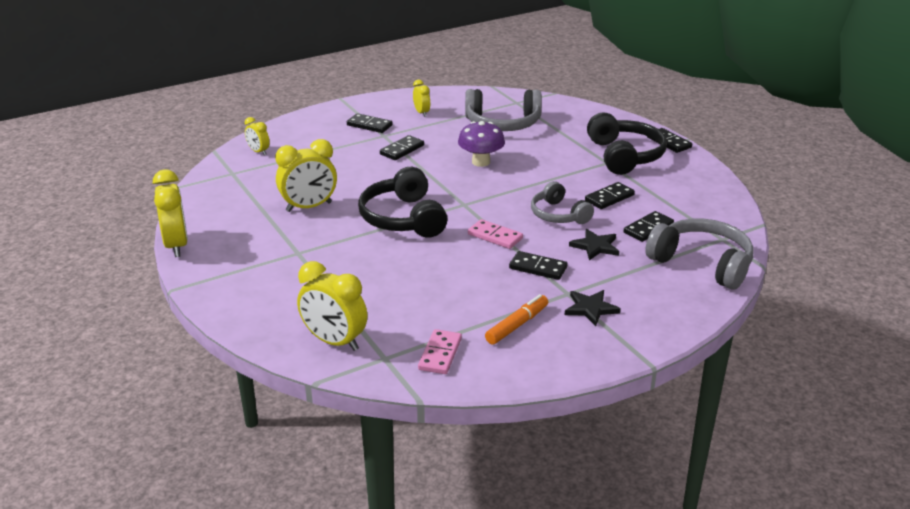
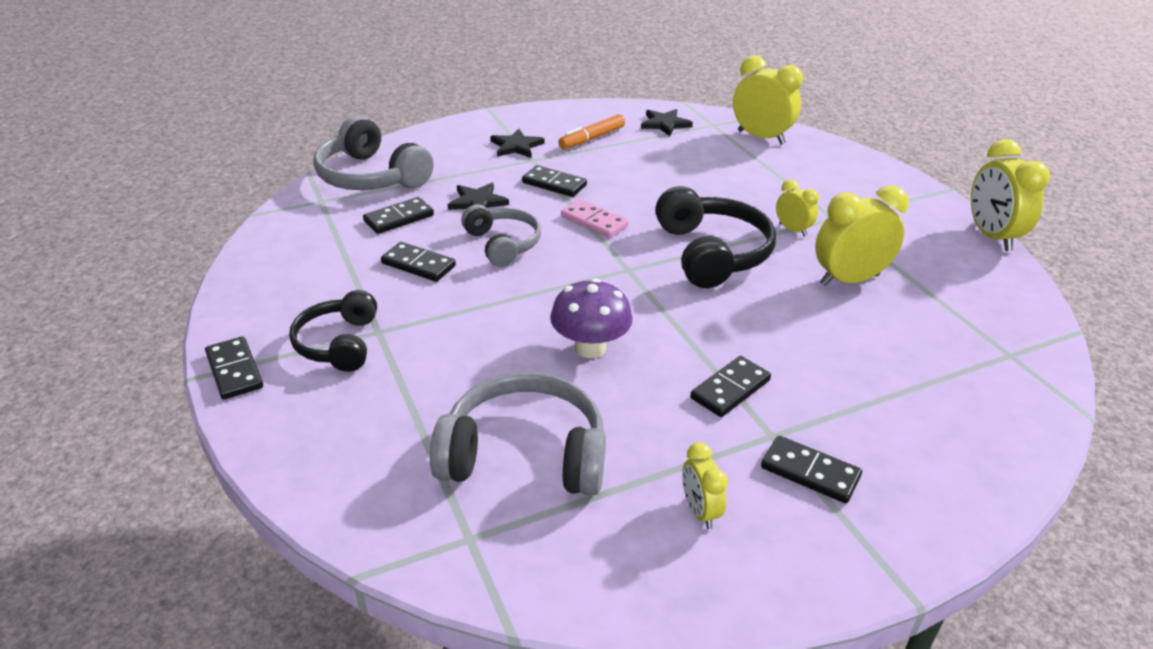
camera: 175 degrees left, 5 degrees up
(258, 152) = (999, 405): yellow clock -> yellow clock (792, 230)
(440, 354) = (665, 124): pink domino -> black star
(609, 198) = (418, 264): black domino -> black domino turned 60 degrees clockwise
(624, 156) = (339, 343): black headphones -> black headphones, size x0.65

